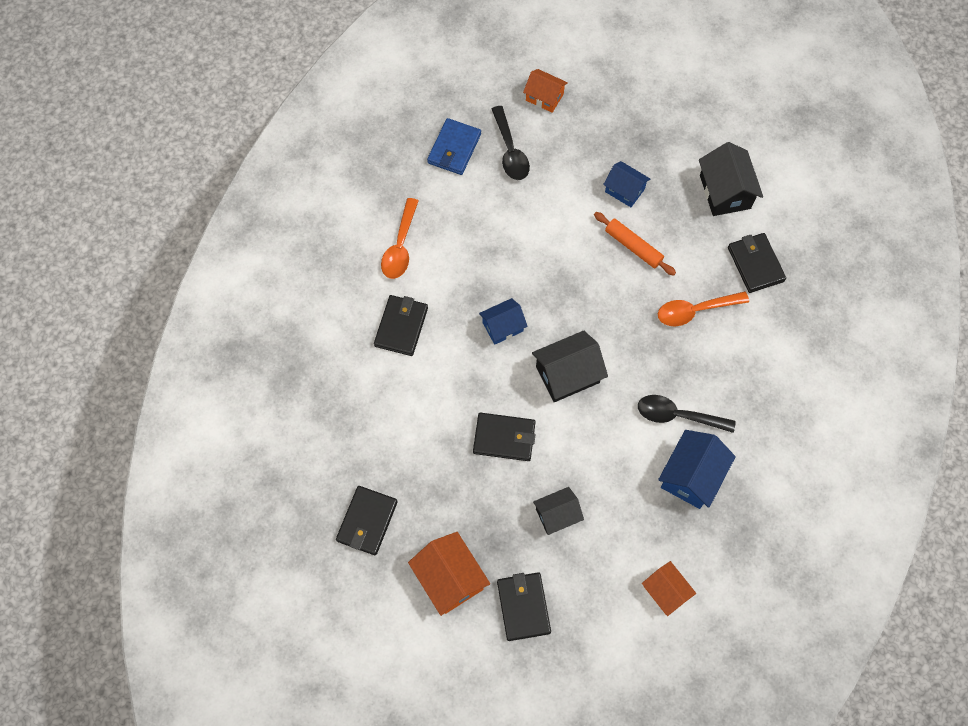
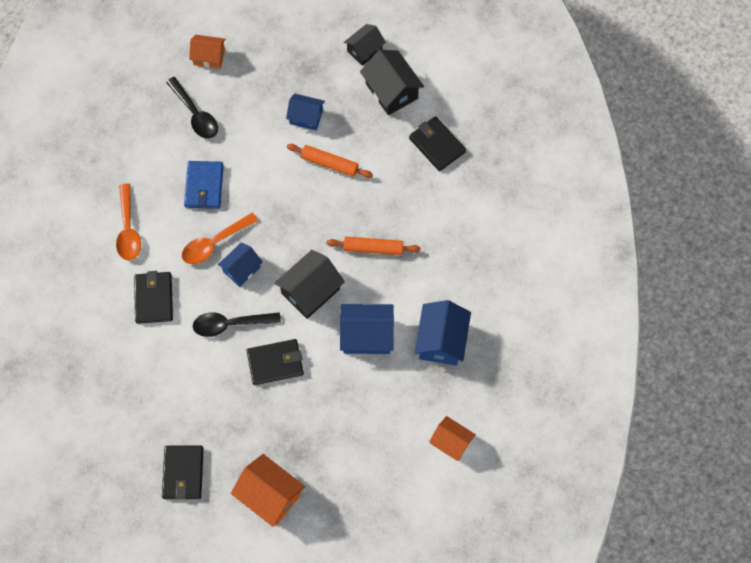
camera: 20 degrees left, 0 degrees up
(454, 148) = (145, 128): blue wallet -> blue wallet (204, 186)
(523, 607) = (339, 496): black wallet -> none
(557, 515) = (341, 411): black house -> black house (364, 50)
(612, 442) = (367, 335): none -> blue house
(650, 351) = (373, 248): none -> orange rolling pin
(677, 415) = (413, 294): black spoon -> black spoon (230, 324)
(695, 311) = (399, 201): orange spoon -> orange spoon (214, 243)

